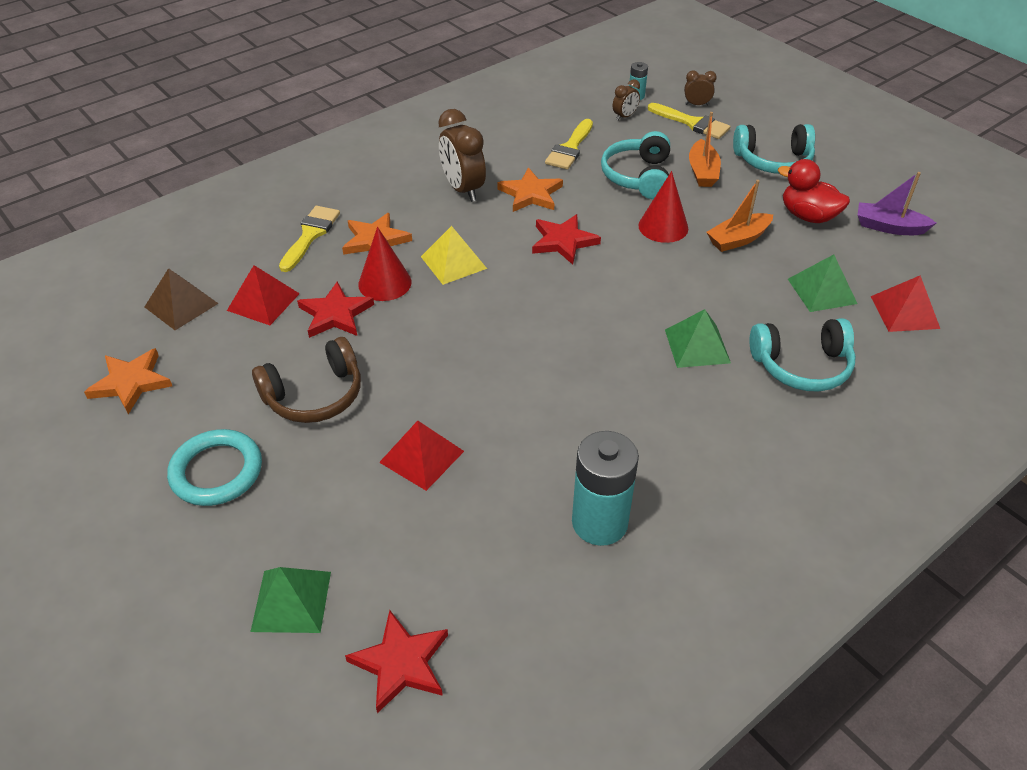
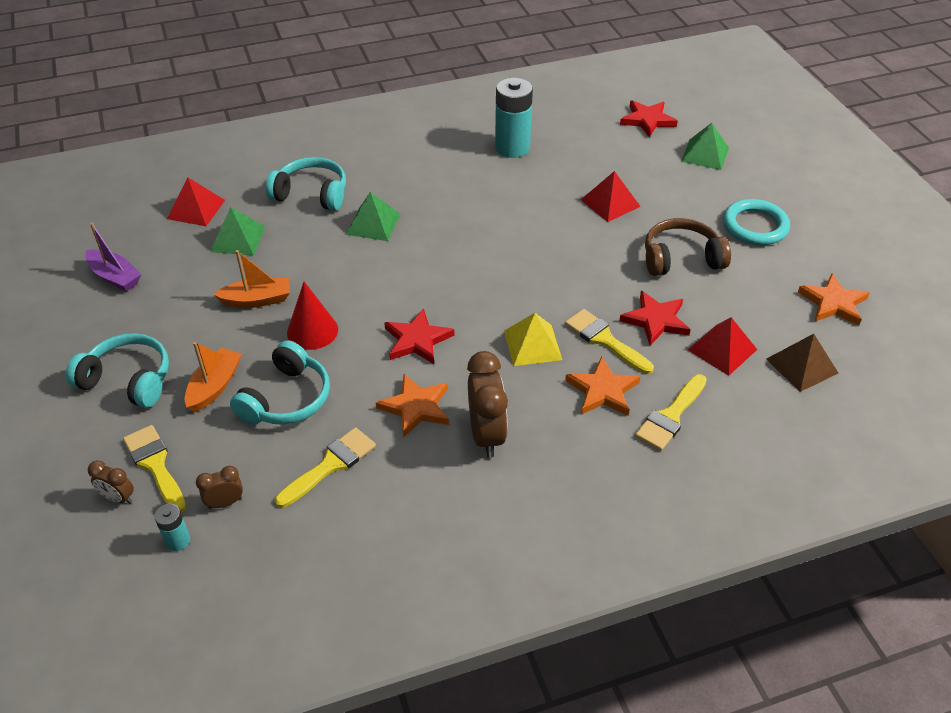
camera: 160 degrees left, 0 degrees up
(384, 283) = (604, 340): red cone -> yellow brush
(808, 216) = (170, 306): red duck -> none

